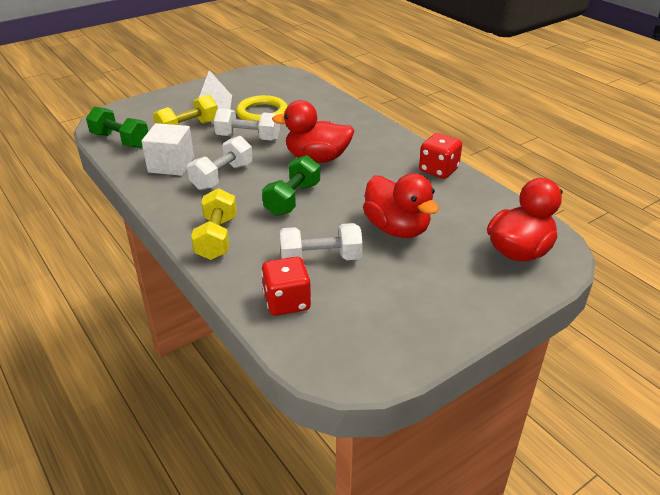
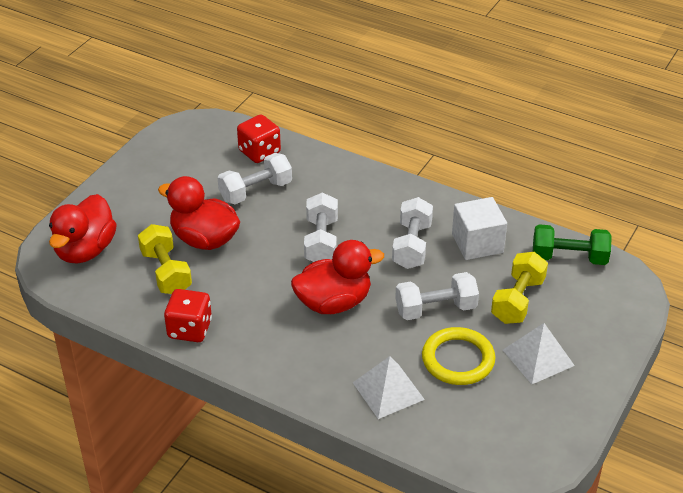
camera: 155 degrees right, 5 degrees up
(216, 238) = (356, 183): yellow dumbbell -> yellow dumbbell (166, 272)
(292, 199) = (321, 241): green dumbbell -> white dumbbell
(320, 111) = (388, 390): none -> white pyramid

